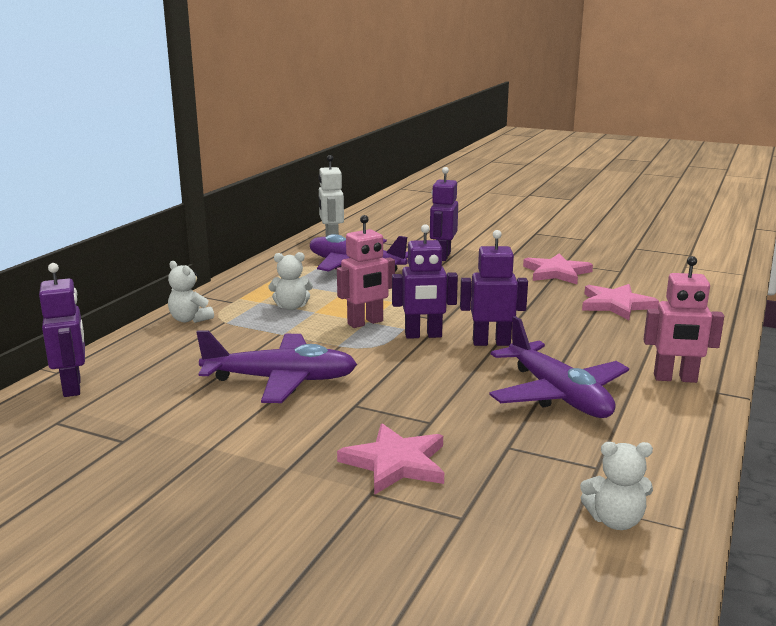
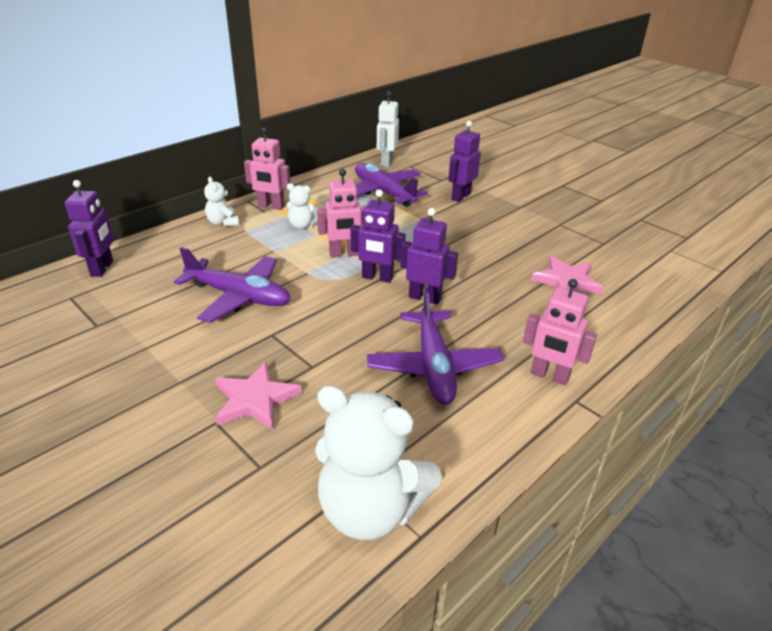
camera: 20 degrees right, 15 degrees up
(235, 296) = (271, 206): none -> pink robot
(556, 272) = (543, 233): pink star -> none
(615, 520) = (370, 509): white teddy bear -> white teddy bear, size x2.09

